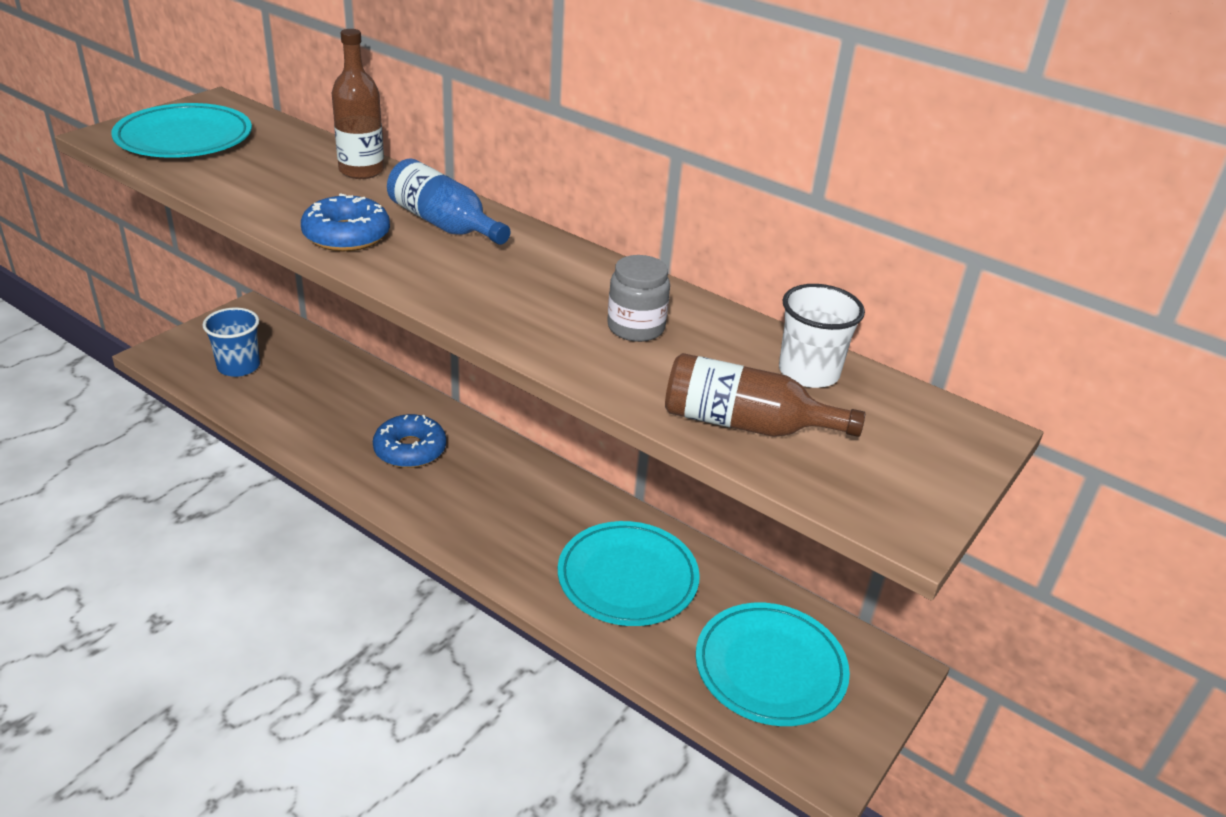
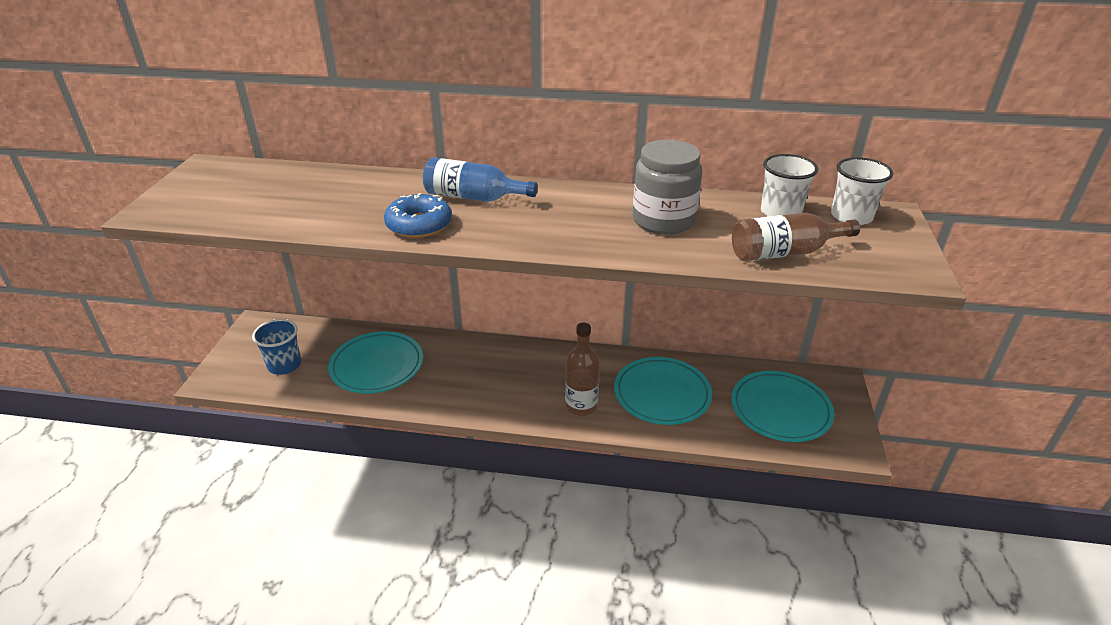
camera: 25 degrees left, 0 degrees up
(184, 138) = (214, 197): turquoise plate -> turquoise plate (377, 366)
(361, 170) = (375, 180): brown bottle -> brown bottle (581, 406)
(410, 450) = (459, 373): blue donut -> none
(636, 327) = (663, 220): grey jar -> grey jar, size x1.57
(908, 413) = (851, 217): none -> white cup

